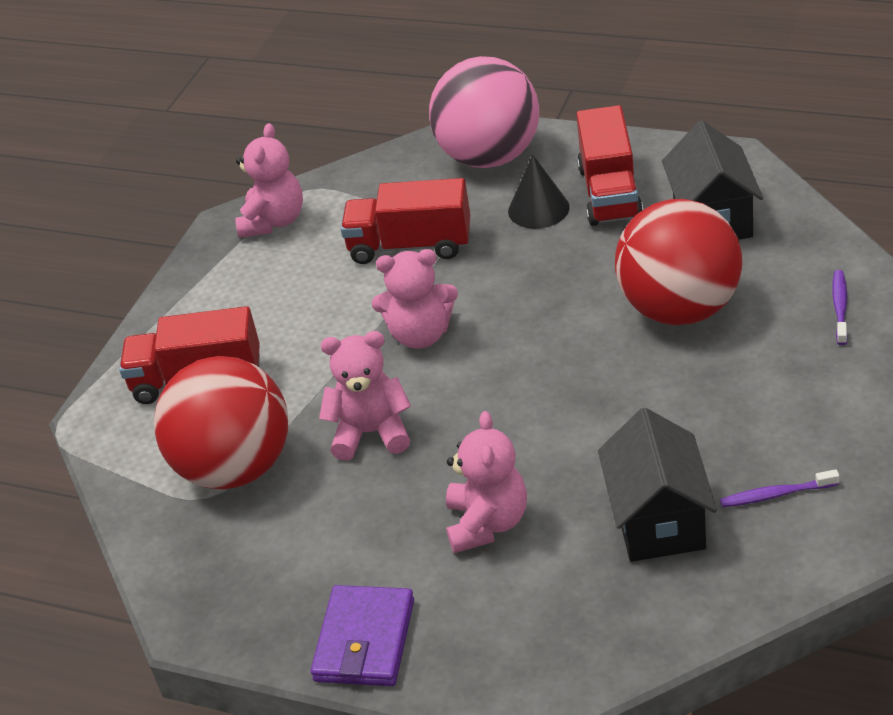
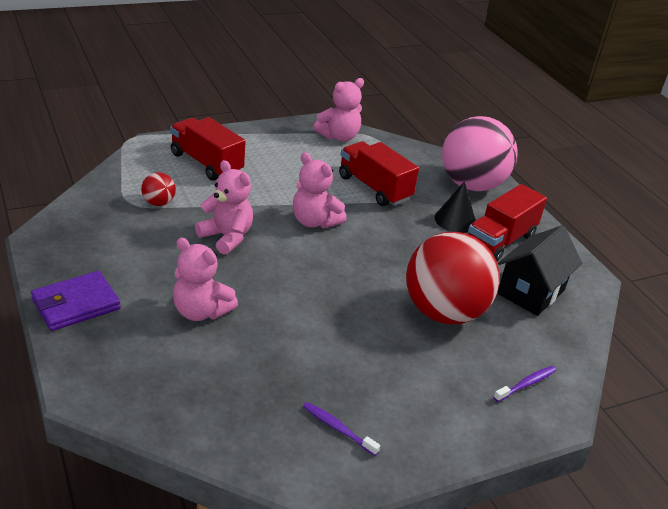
camera: 35 degrees right, 5 degrees down
(235, 468) = (158, 203): red ball -> red ball, size x0.41
(487, 523) = (201, 311): pink teddy bear -> pink teddy bear turned 75 degrees clockwise
(658, 520) = (267, 383): black house -> none

